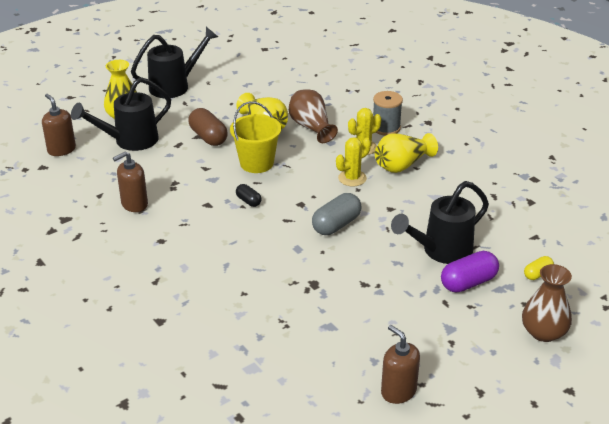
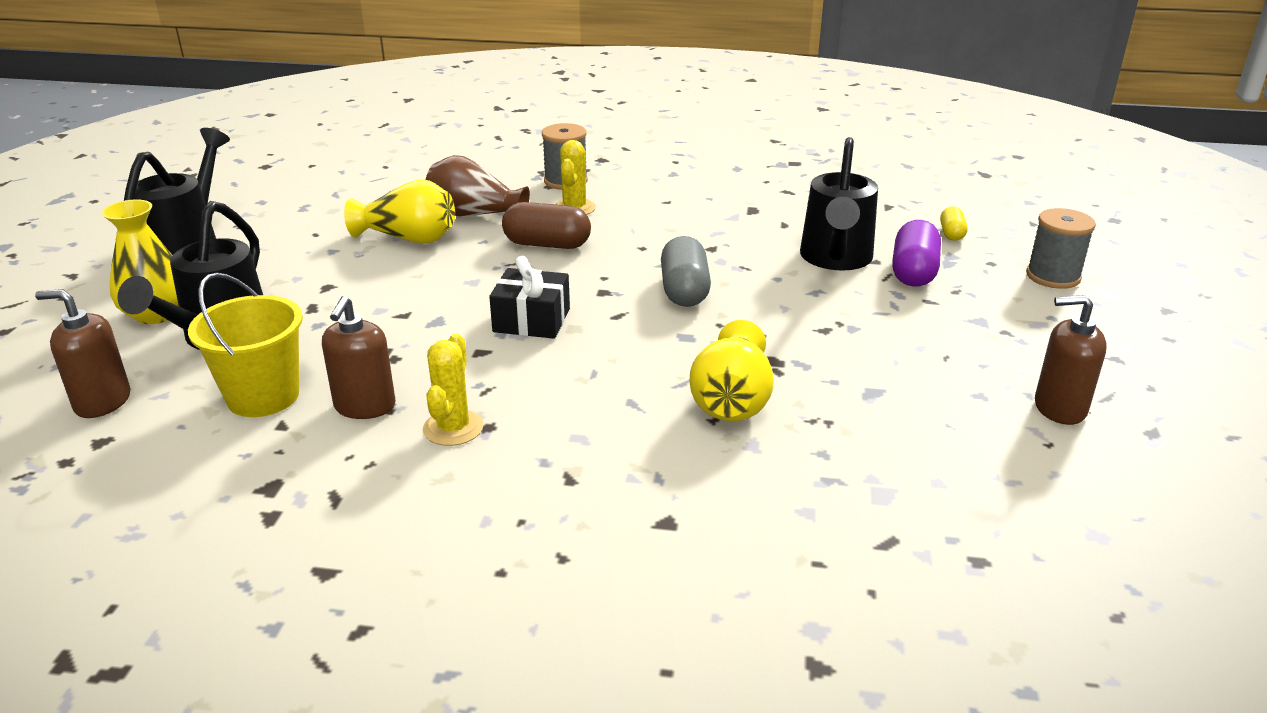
camera: 45 degrees left, 5 degrees down
(208, 137) = (346, 280): brown capsule -> brown capsule (547, 244)
(248, 201) = (531, 320): black capsule -> black gift
(256, 163) = (468, 278): yellow bucket -> yellow bucket (263, 396)
(352, 178) = (616, 240): yellow cactus -> yellow cactus (453, 428)
(402, 165) = (647, 205): yellow vase -> yellow vase (732, 400)
(543, 332) = (1053, 276): brown vase -> grey spool

